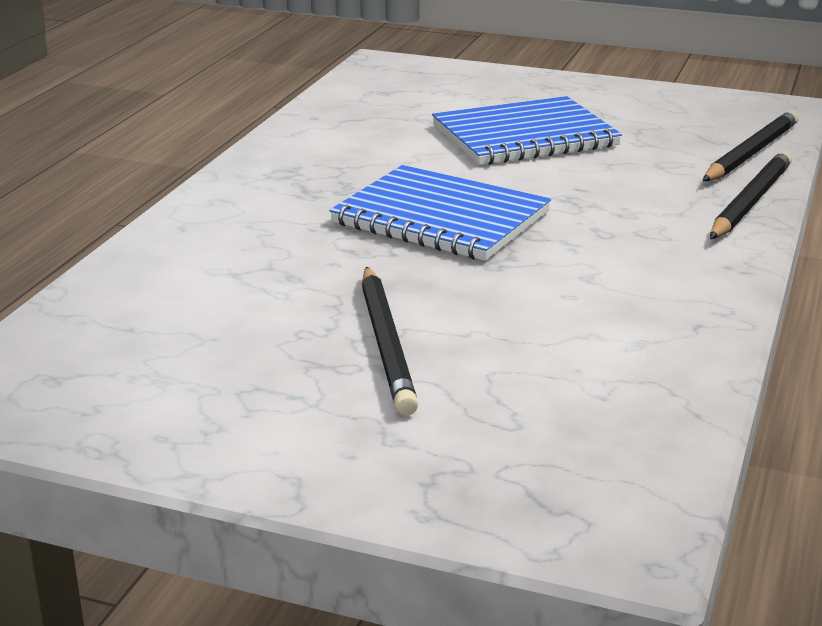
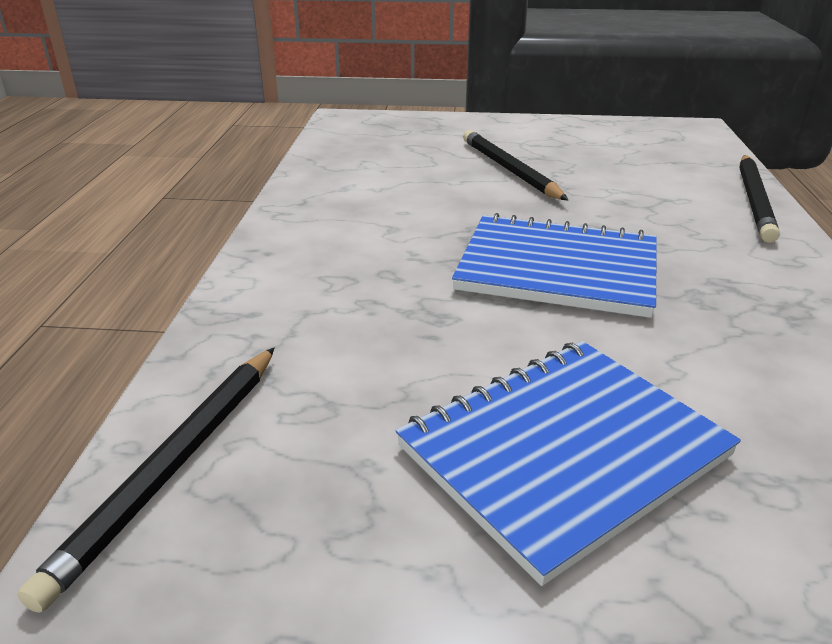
camera: 165 degrees right, 5 degrees up
(750, 201) = (216, 343): black pencil -> black pencil (754, 200)

